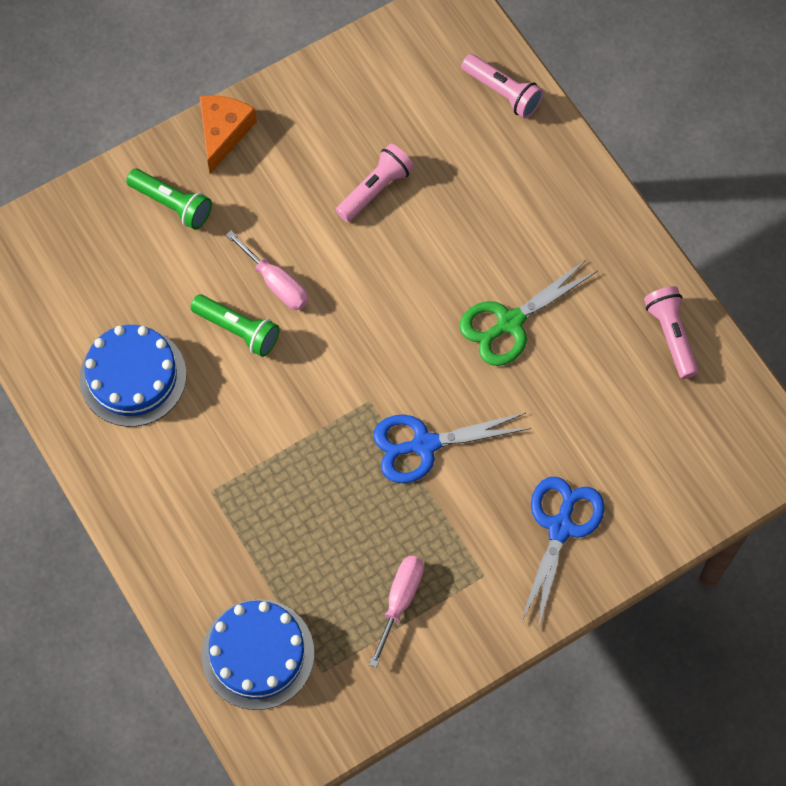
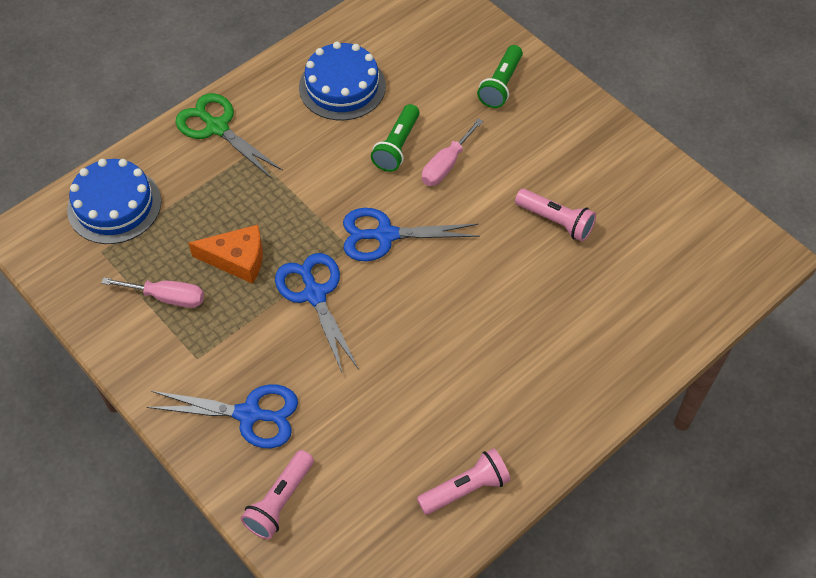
camera: 80 degrees right, 10 degrees down
(223, 132) = (578, 107): orange cheese -> orange cheese (237, 259)
(360, 361) = (385, 235): none -> blue scissors
(503, 92) = (689, 306): pink flashlight -> pink flashlight (280, 501)
(509, 323) = (448, 345): green scissors -> green scissors (217, 127)

